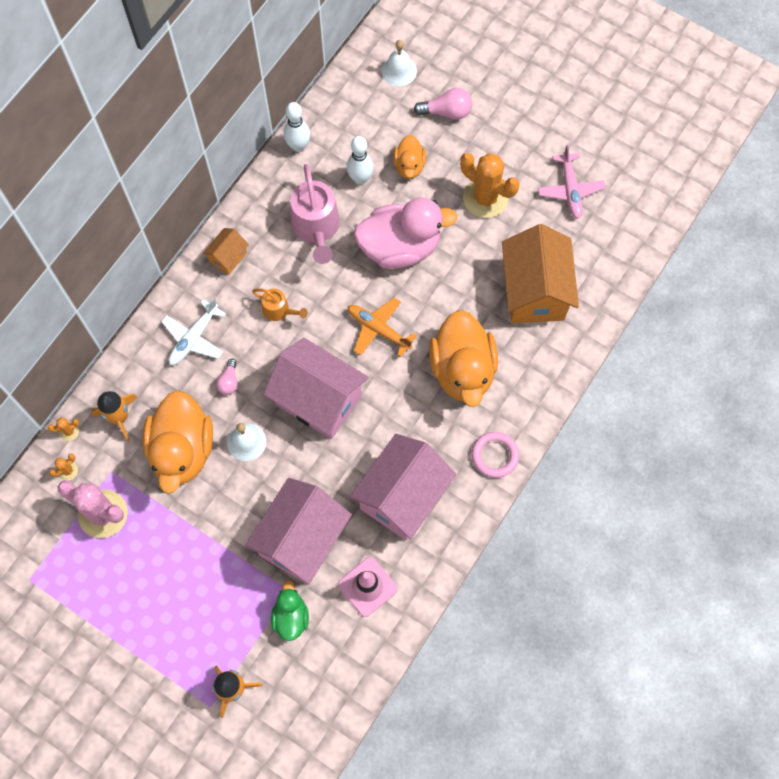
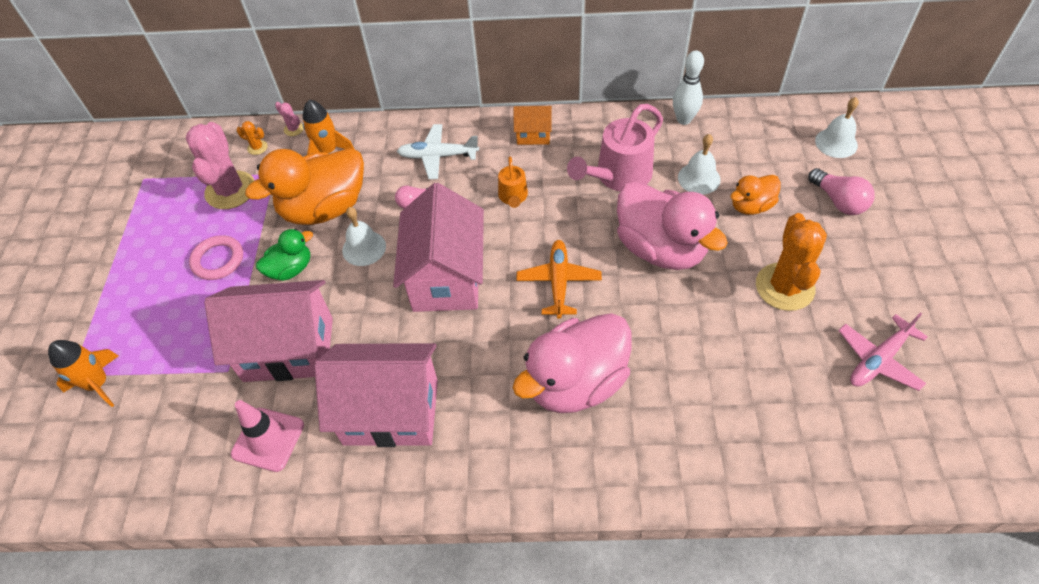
camera: 60 degrees right, 15 degrees down
(69, 431) = (293, 129): orange cactus -> pink cactus
(291, 617) = (199, 388): green duck -> green duck (291, 269)
(360, 178) = (699, 178): white bowling pin -> white bell
(462, 370) = (576, 382): orange duck -> pink duck
(495, 455) = (500, 476): pink ring -> pink ring (218, 260)
(534, 291) = (727, 398): orange house -> none

